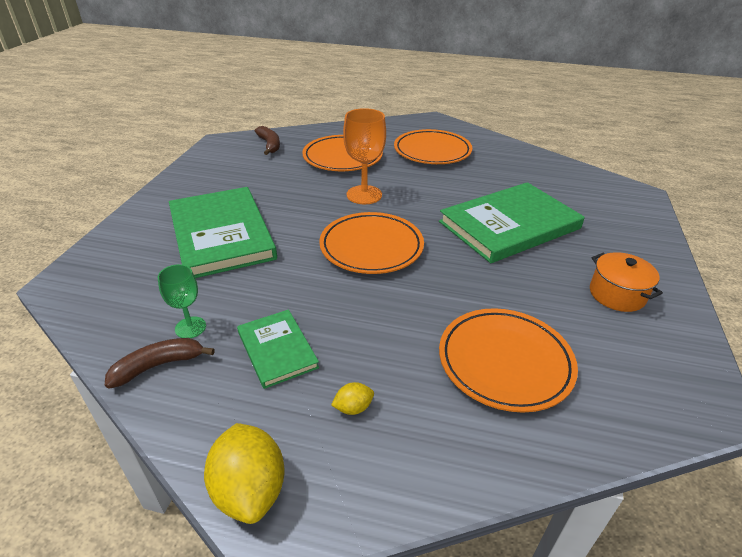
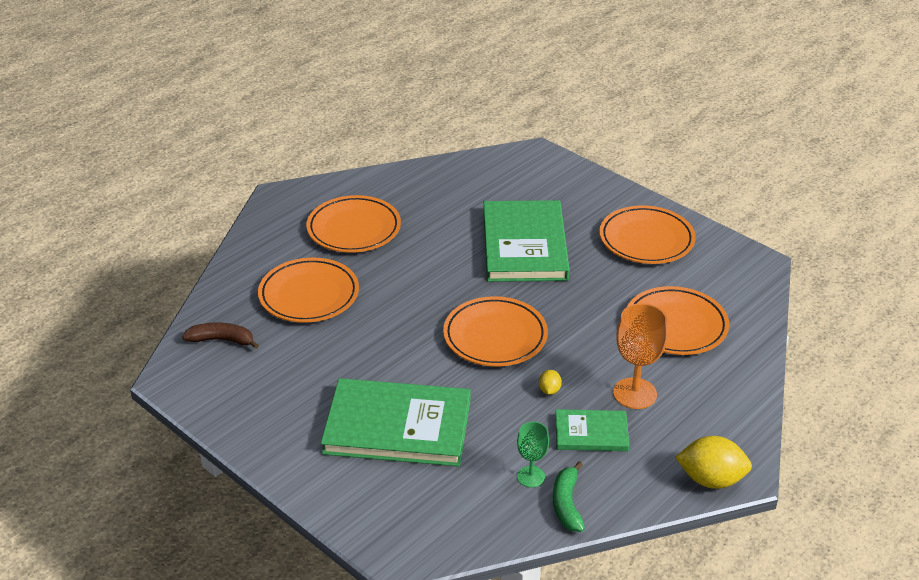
camera: 60 degrees left, 0 degrees up
(158, 366) = (567, 504): brown banana -> green banana
(353, 408) = (672, 412): yellow lemon -> yellow lemon (549, 390)
(364, 195) = (402, 308): orange goblet -> orange goblet (635, 393)
(617, 294) = (646, 239): orange pot -> orange plate

